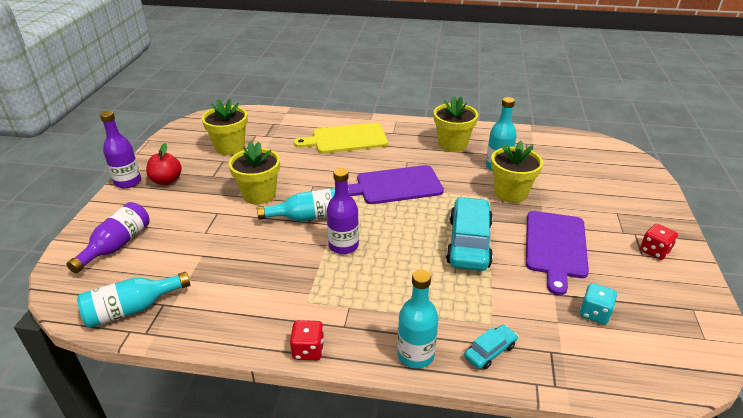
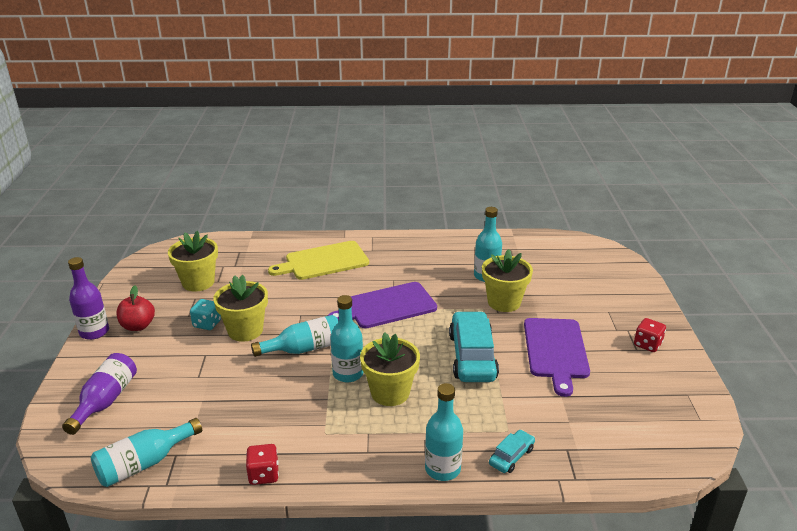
camera: 10 degrees left, 5 degrees down
(308, 350) = (338, 478): red dice -> red dice (263, 474)
(343, 246) = (348, 374): purple bottle -> turquoise bottle
(452, 144) = (436, 257): yellow flower pot -> yellow flower pot (390, 392)
(594, 313) = (601, 409): turquoise dice -> turquoise dice (207, 324)

